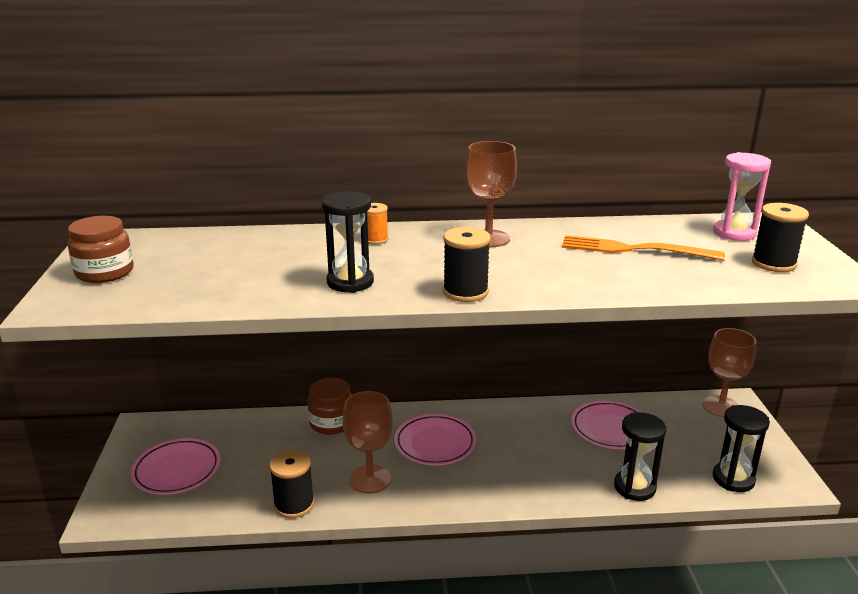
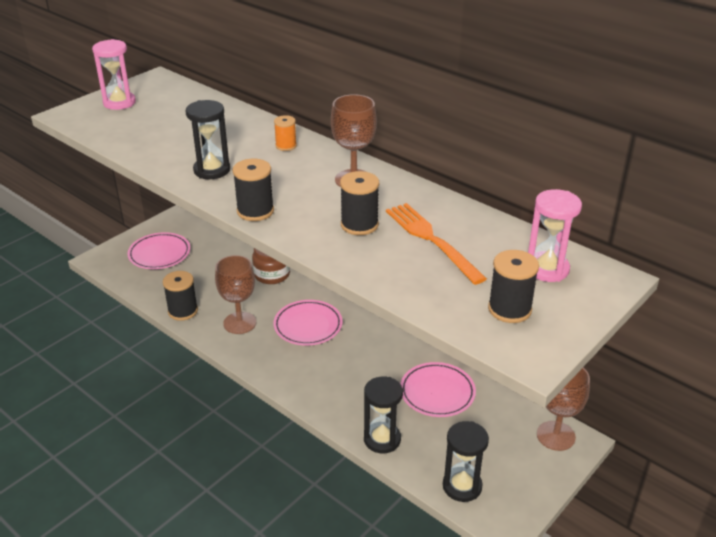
camera: 45 degrees right, 10 degrees up
(105, 272) = (119, 103): brown jar -> pink hourglass
(566, 263) = (359, 225): none -> black spool

